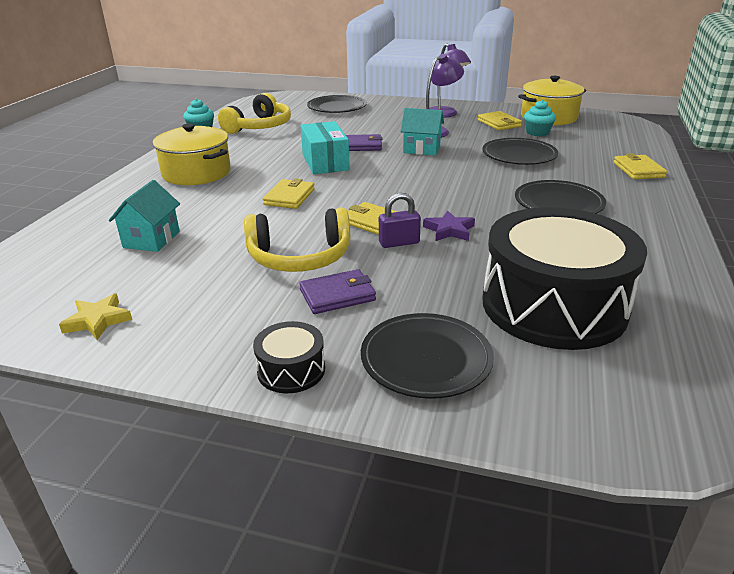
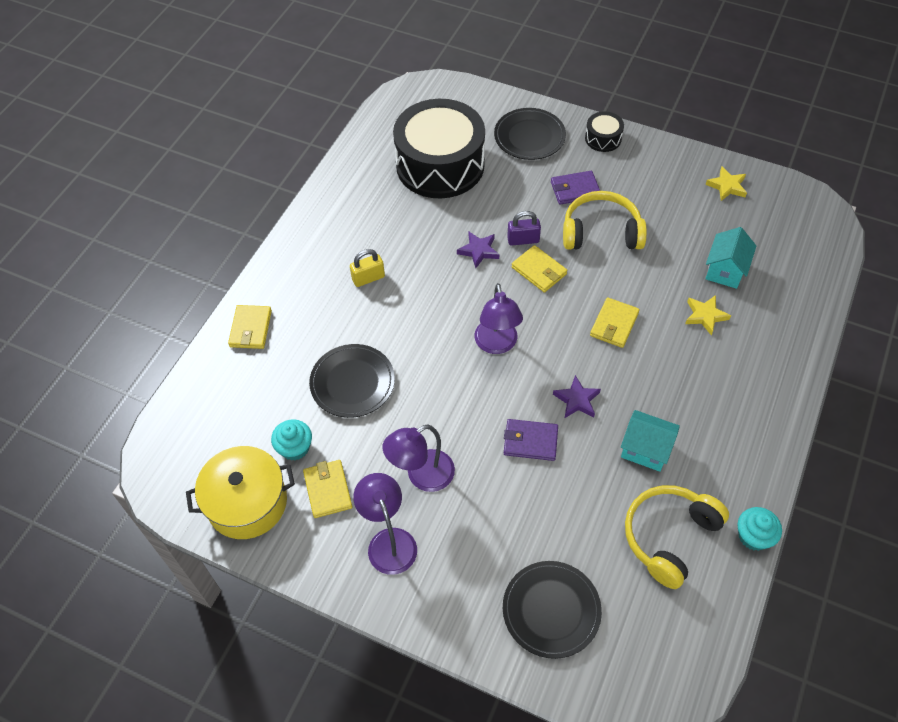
camera: 170 degrees left, 25 degrees up
(191, 209) = (705, 316): none -> yellow star
(196, 173) = (721, 393): yellow pot -> none
(325, 162) = (577, 400): turquoise box -> purple star
(403, 179) = (497, 344): none -> purple lamp
(421, 149) = (458, 418): turquoise house -> turquoise house (645, 450)
(558, 203) = (368, 278): black plate -> yellow padlock

